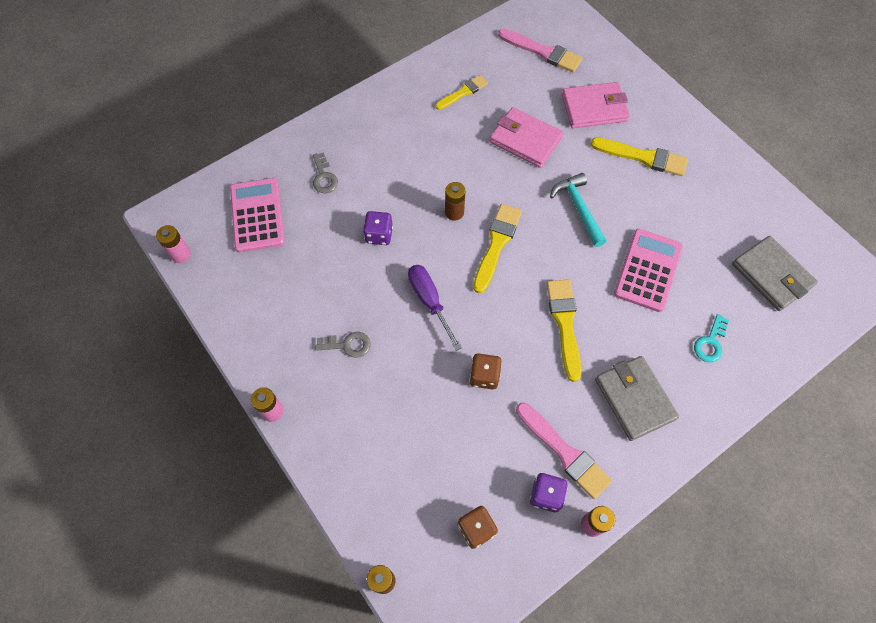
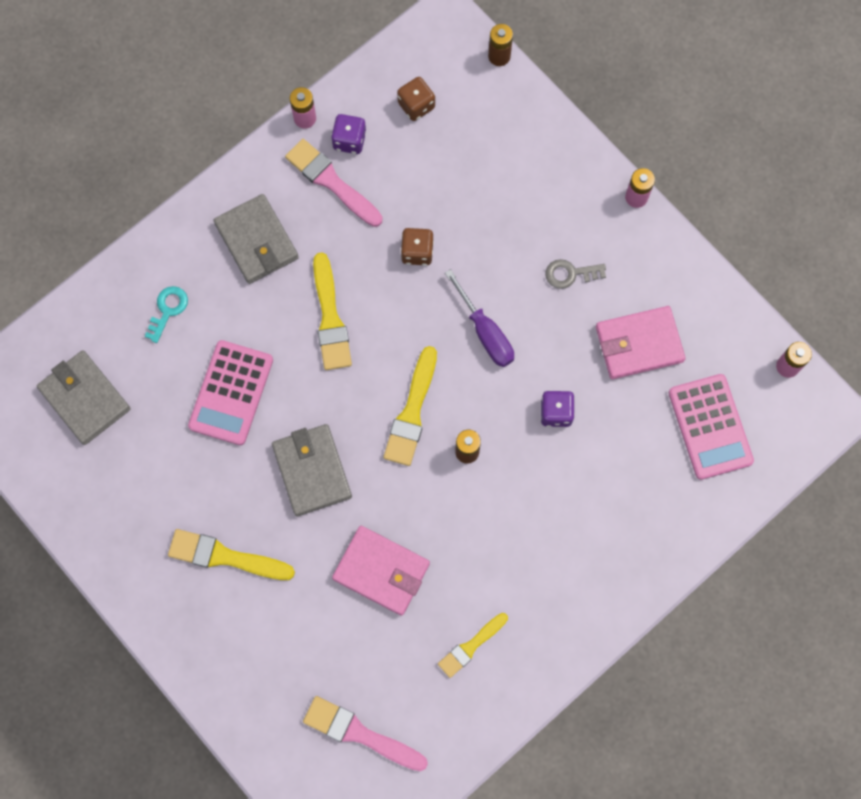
camera: 175 degrees right, 10 degrees up
(324, 177) = (639, 489): grey key -> none
(578, 208) = (312, 471): turquoise hammer -> grey wallet
(594, 108) = (287, 634): pink wallet -> pink wallet (639, 344)

